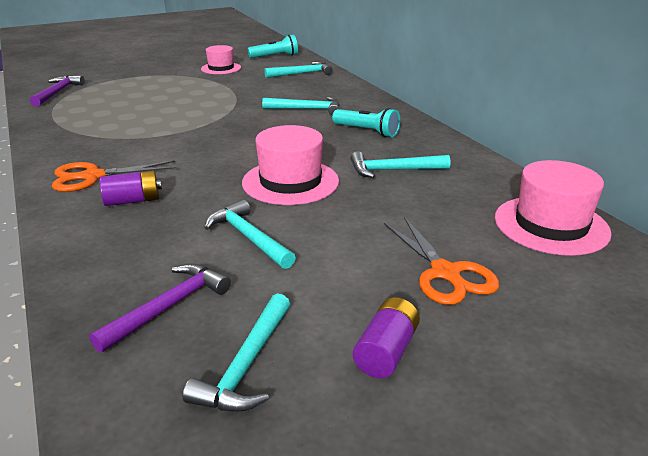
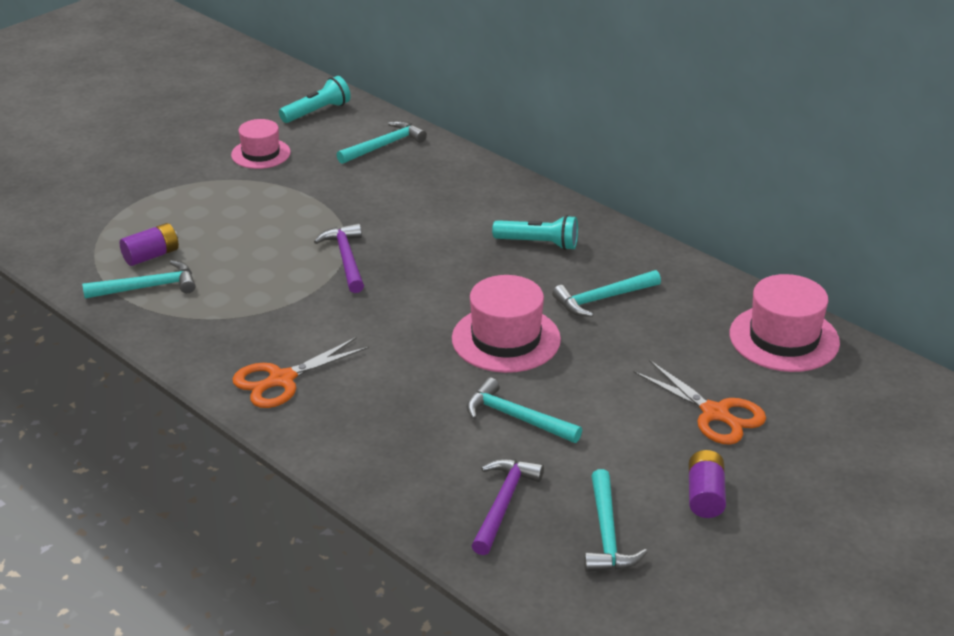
camera: 20 degrees left, 5 degrees up
(58, 92) = (75, 249): purple hammer -> purple hammer (346, 259)
(133, 201) = (360, 401): purple battery -> purple battery (151, 256)
(307, 109) = (442, 218): turquoise hammer -> turquoise hammer (147, 287)

